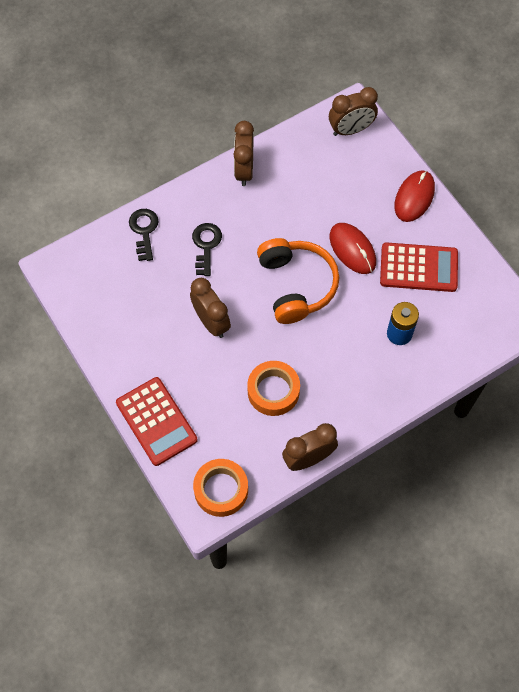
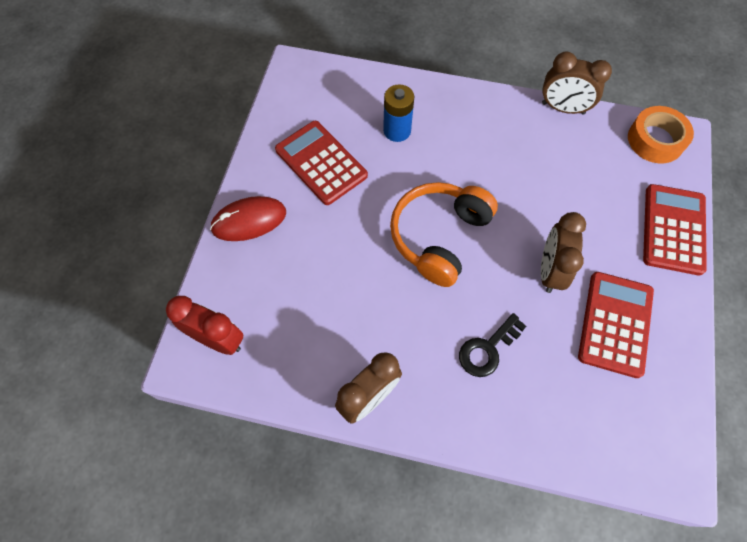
camera: 135 degrees left, 0 degrees up
(144, 231) = (540, 426): black key -> none
(146, 322) = (615, 324): none -> red calculator
(273, 391) = (546, 172): orange tape -> none
(351, 130) = (217, 339): brown clock -> red clock
(352, 249) = (356, 224): red mouse -> none

